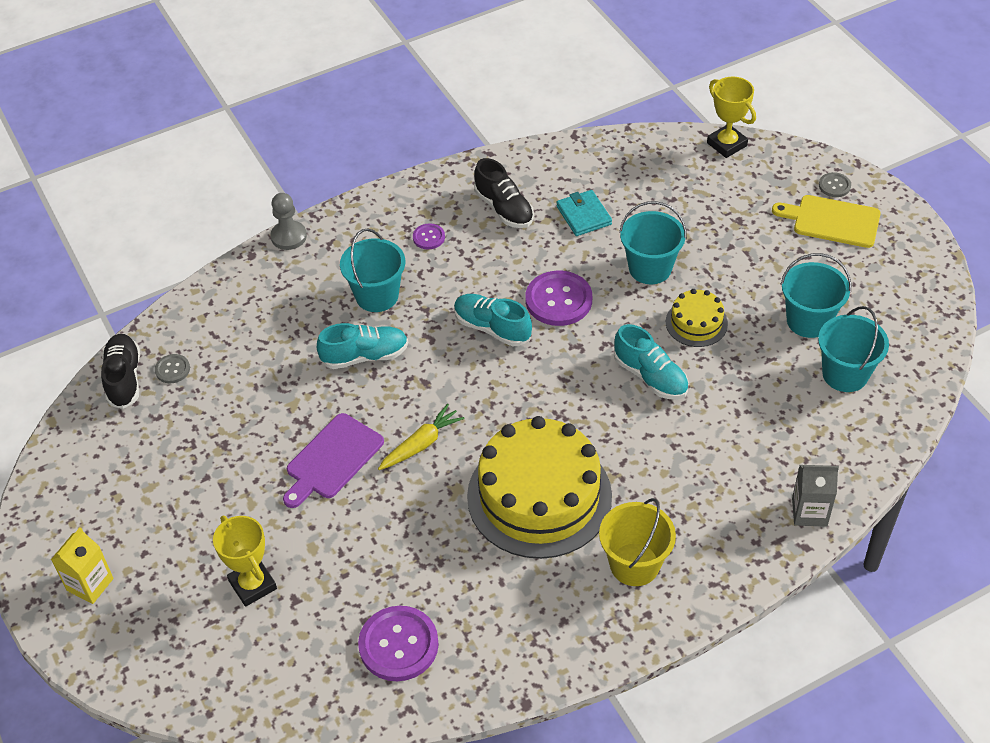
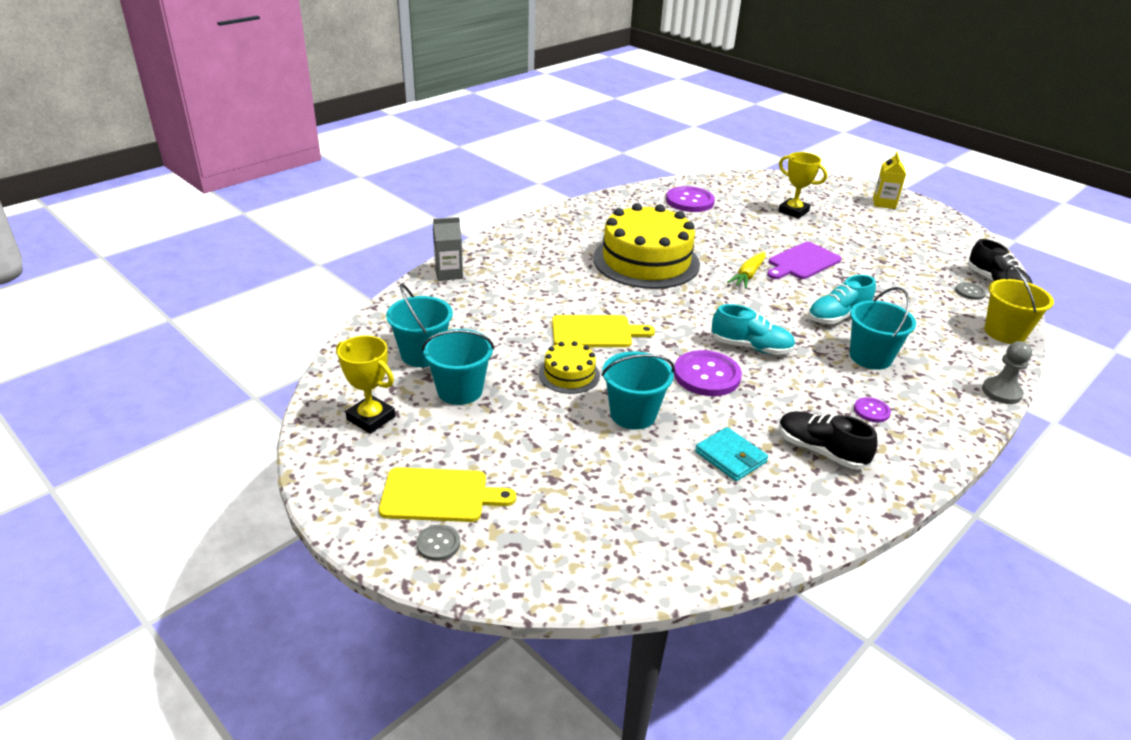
camera: 160 degrees right, 15 degrees down
(332, 459) = (802, 262): purple cutting board -> purple cutting board turned 150 degrees counterclockwise
(634, 564) = (565, 240): yellow bucket -> yellow bucket (1005, 332)
(650, 376) = (595, 332): turquoise shoe -> yellow cutting board
(726, 144) = (596, 583): yellow trophy -> yellow trophy (371, 418)

